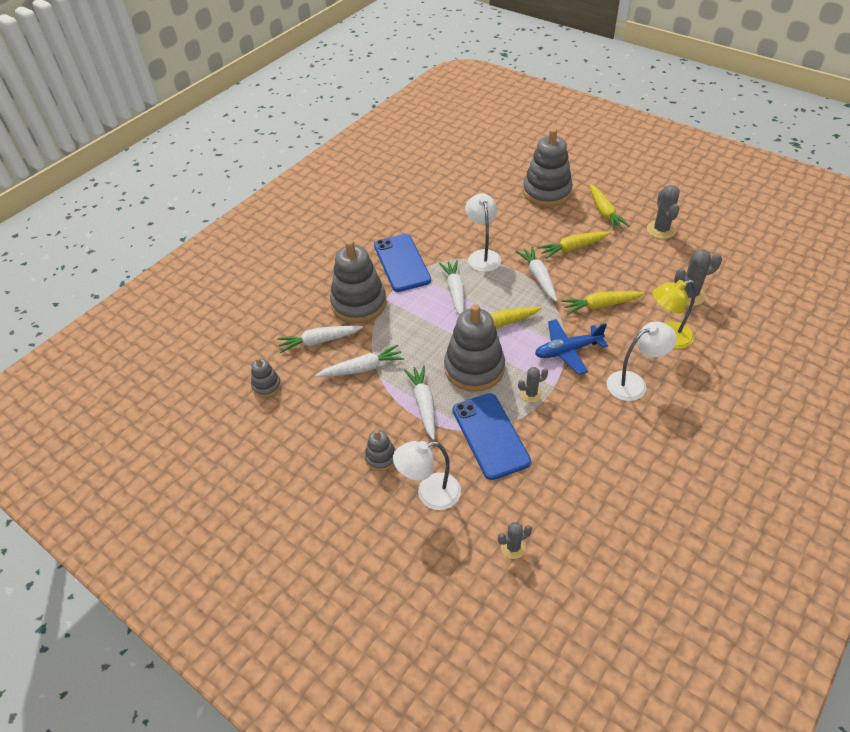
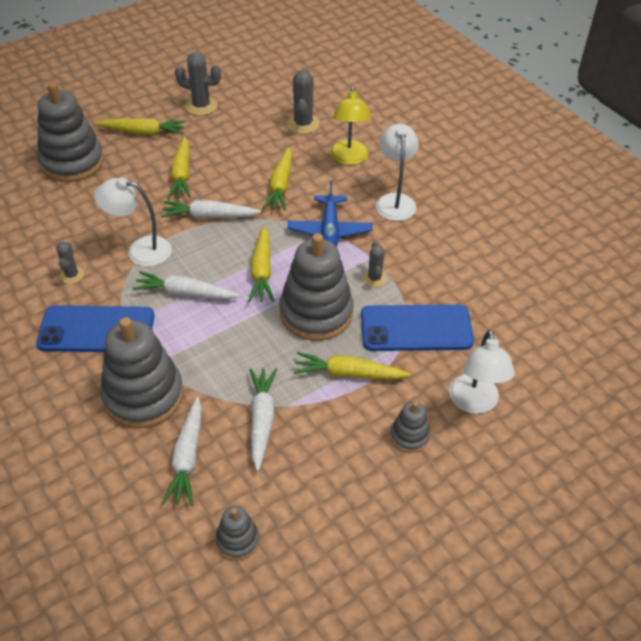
camera: 75 degrees left, 0 degrees up
(423, 404) = (348, 374): white carrot -> yellow carrot
(513, 547) = (557, 353): grey cactus -> grey cactus (72, 275)

